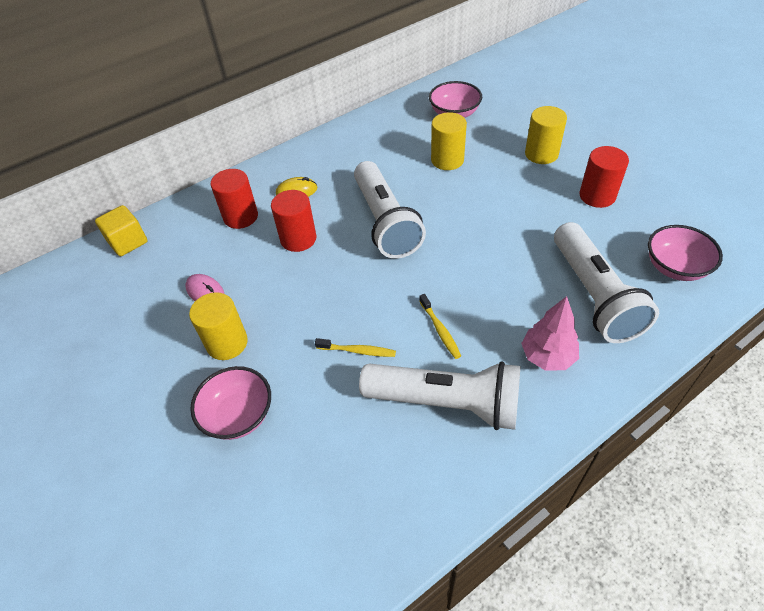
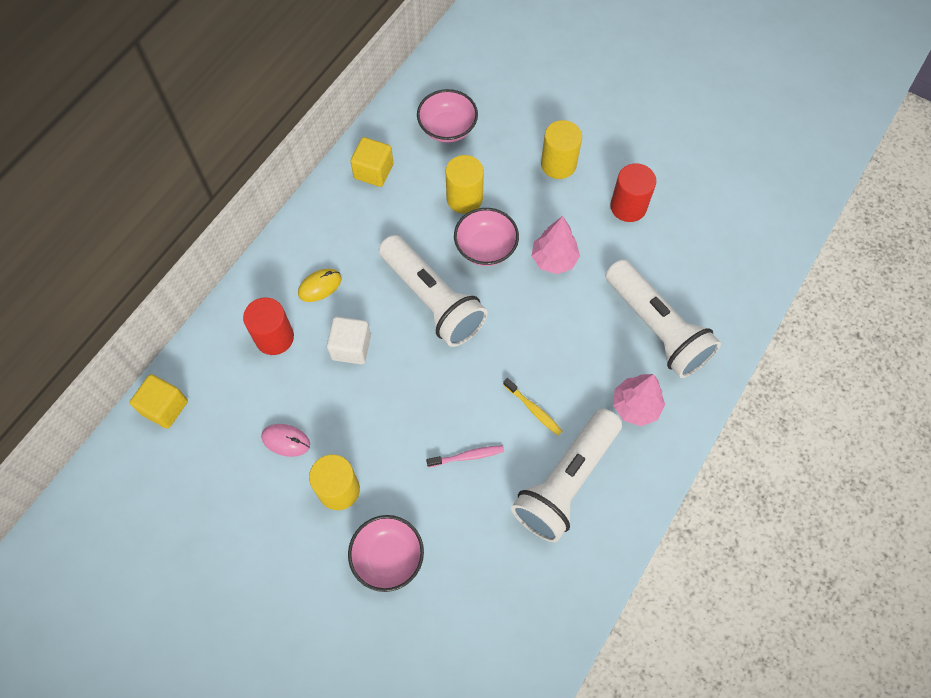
camera: 25 degrees left, 15 degrees up
(298, 239) = (351, 347): red cylinder -> white cube
(358, 351) = (467, 456): yellow toothbrush -> pink toothbrush
(380, 128) = (373, 171): none -> yellow cube
(446, 403) = (566, 481): white flashlight -> white flashlight turned 135 degrees clockwise
(509, 218) = (554, 260): none -> pink tree
(675, 267) = (718, 274): pink bowl -> pink bowl (485, 248)

